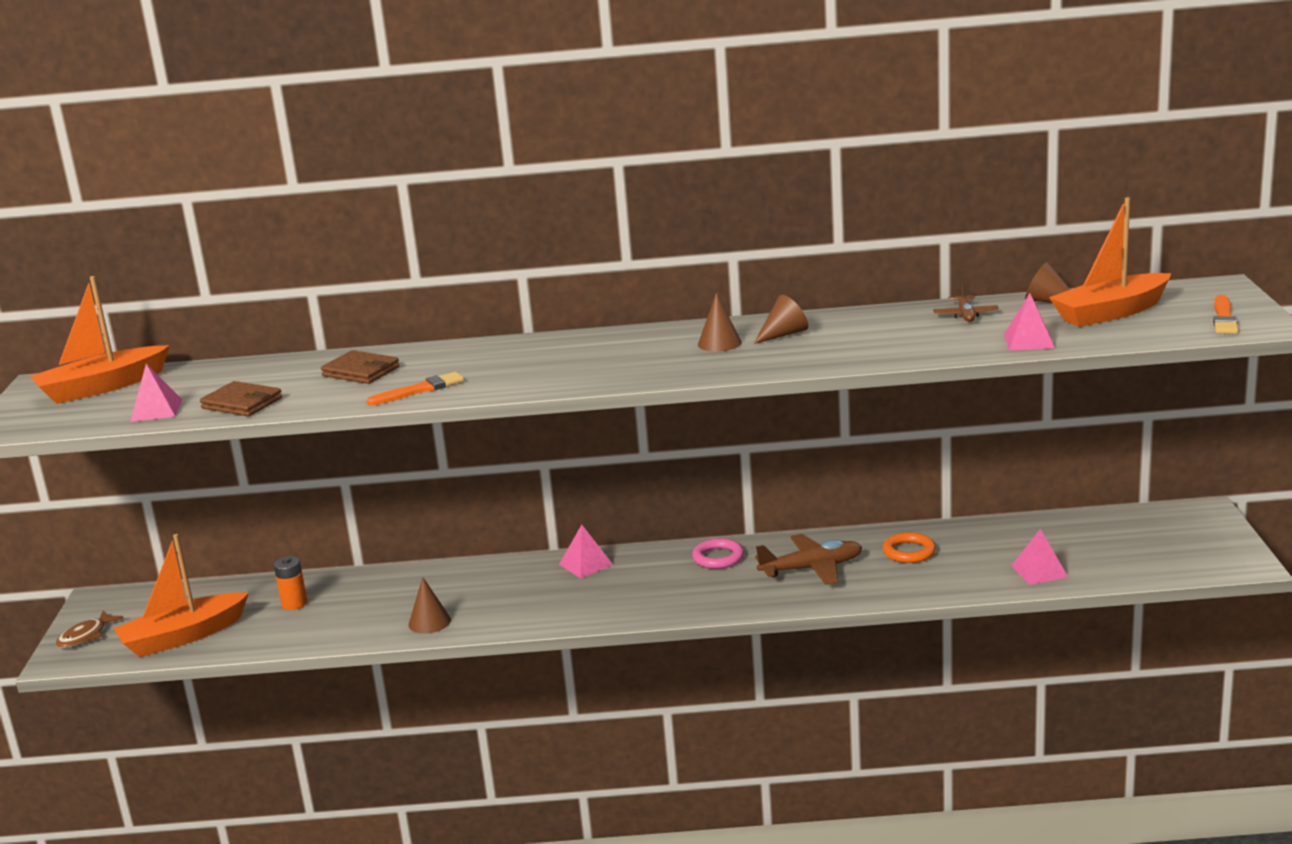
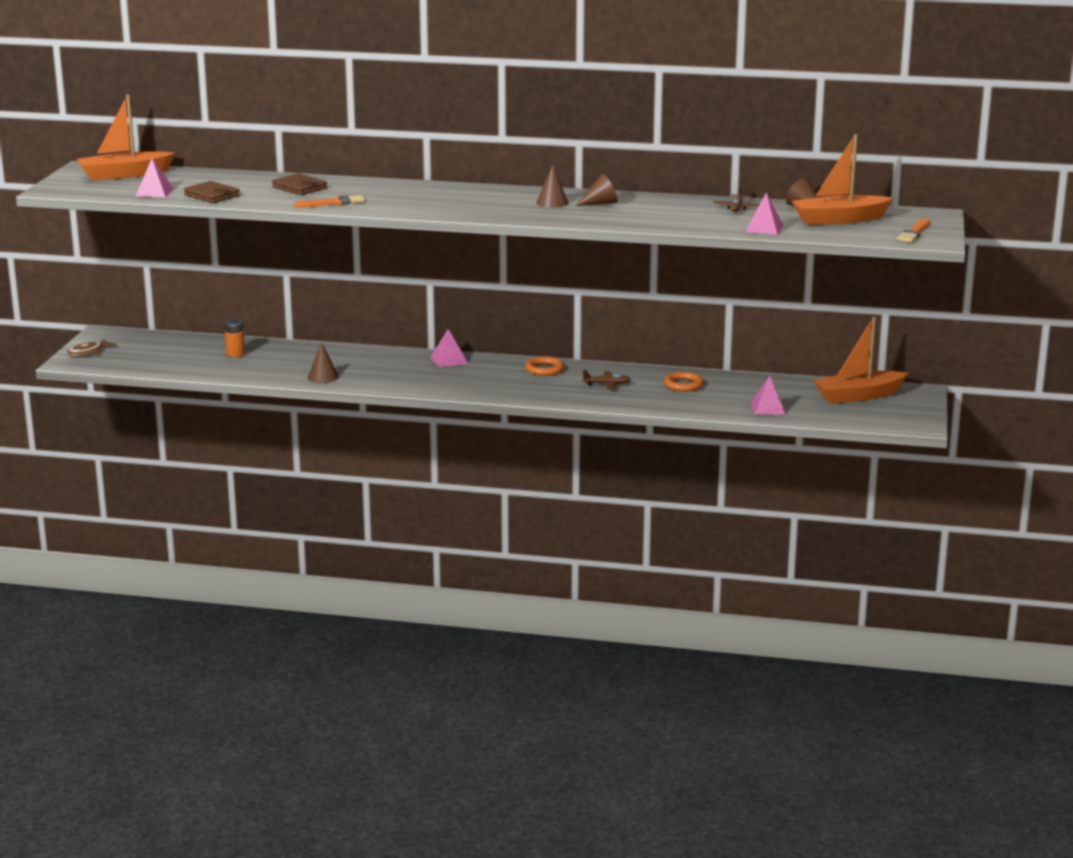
camera: 10 degrees right, 0 degrees up
(183, 637) = (153, 361): orange boat -> orange boat (858, 396)
(718, 558) = (544, 369): pink ring -> orange ring
(812, 568) = (607, 384): brown plane -> brown plane, size x0.58

